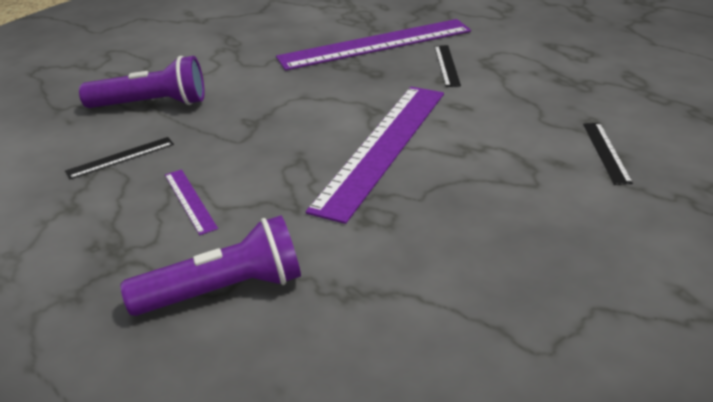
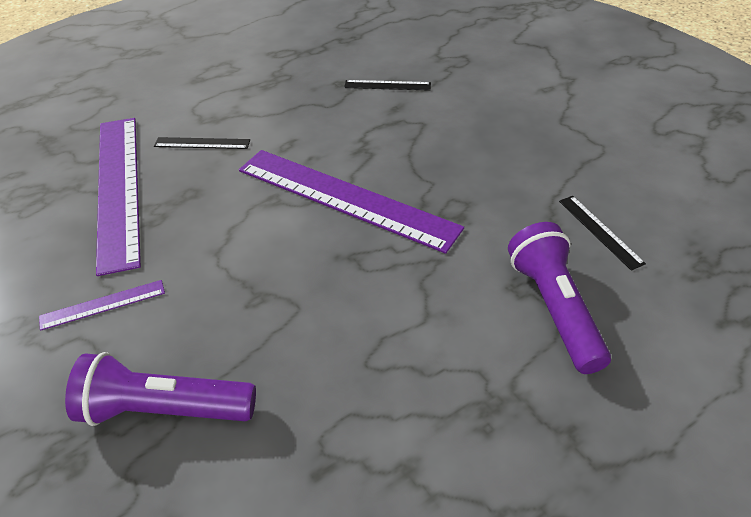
camera: 85 degrees left, 10 degrees up
(120, 157) = (300, 429): black ruler -> black ruler (600, 231)
(151, 104) = (164, 409): purple flashlight -> purple flashlight turned 90 degrees counterclockwise
(190, 201) = (411, 345): purple ruler -> purple ruler (103, 304)

